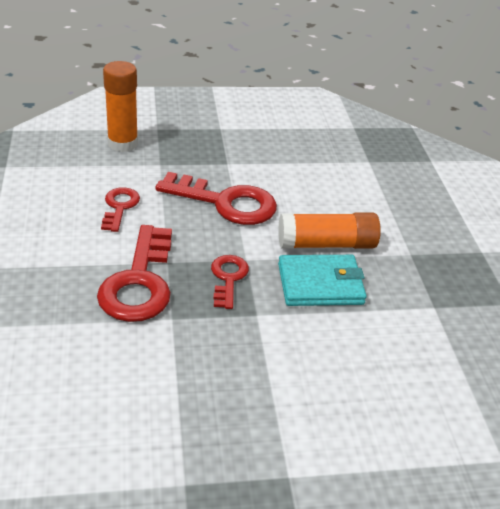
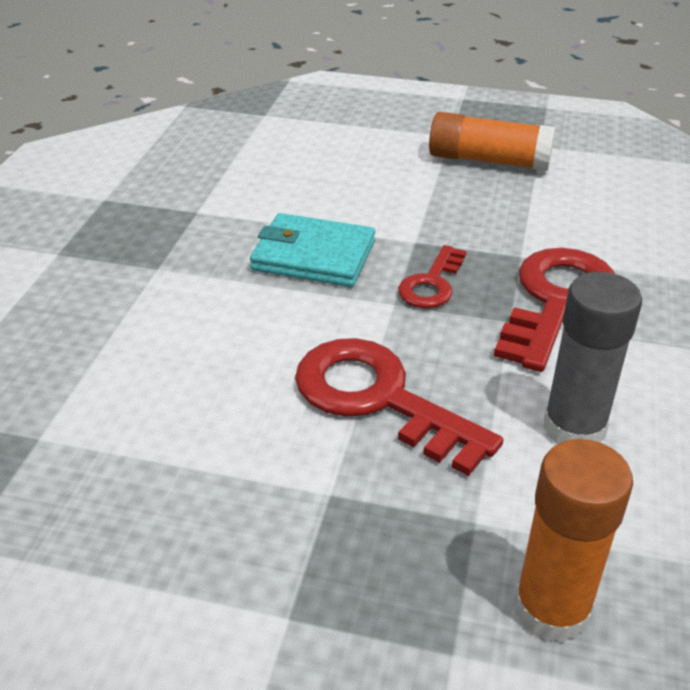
camera: 155 degrees left, 0 degrees up
(119, 207) = (574, 428): red key -> grey glue stick
(326, 244) = (263, 301): orange glue stick -> orange glue stick (489, 160)

